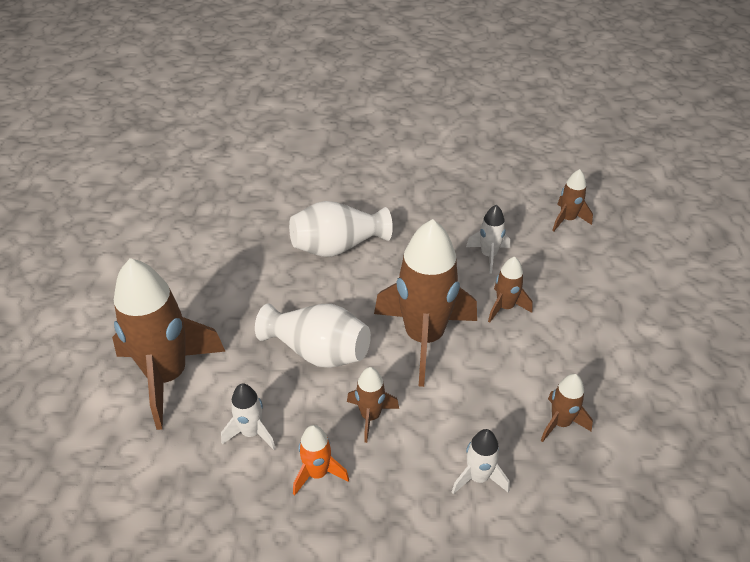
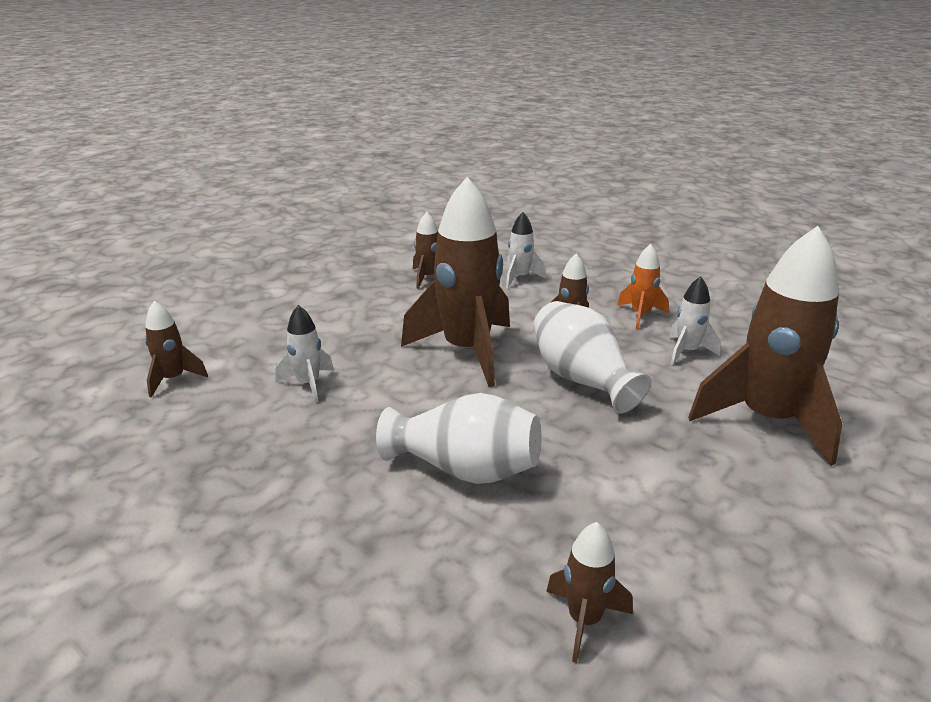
camera: 145 degrees left, 15 degrees down
(505, 307) = (362, 342): brown rocket -> brown rocket (584, 620)

